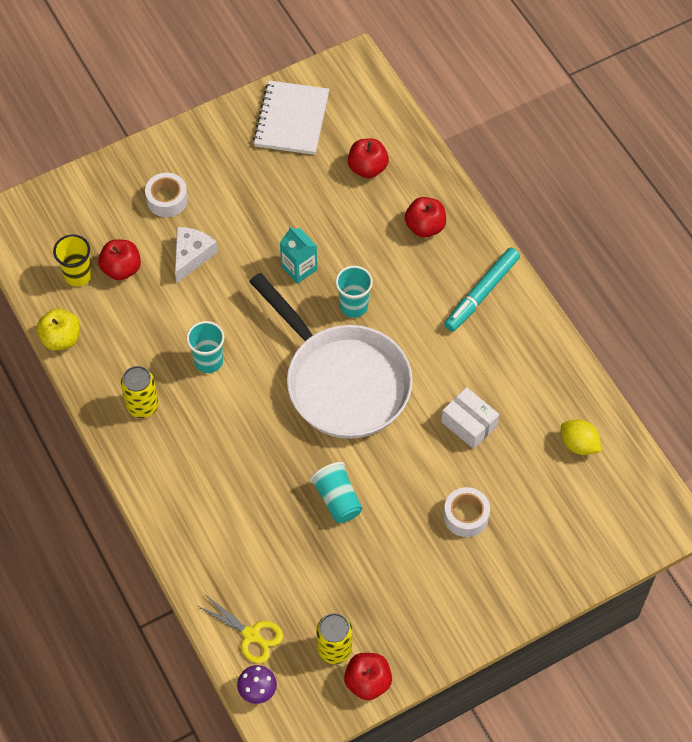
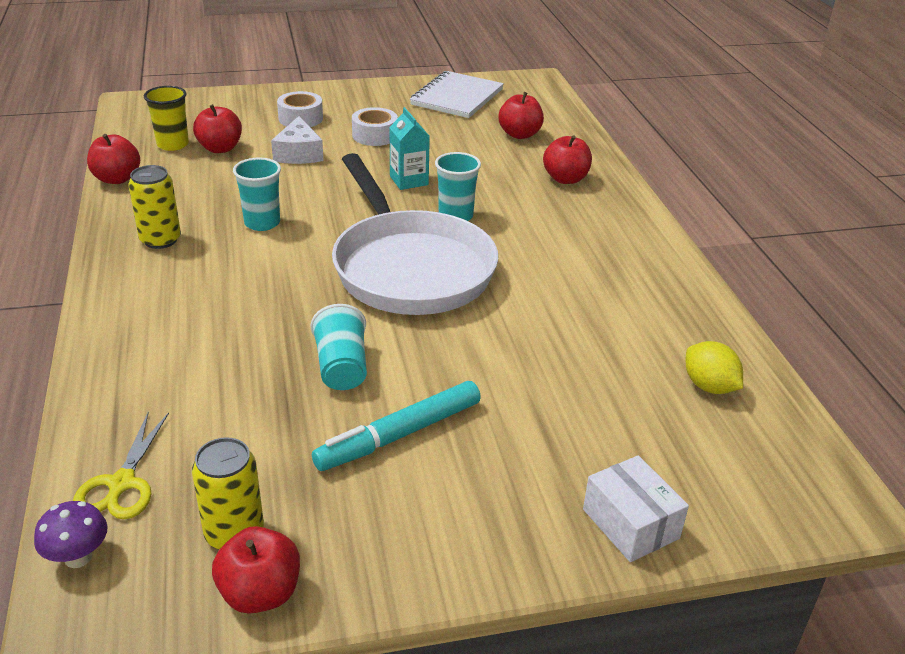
camera: 15 degrees right, 25 degrees down
(61, 338) = (117, 179): yellow apple -> red apple
(191, 256) = (299, 153): white cheese -> white cheese turned 135 degrees clockwise
(251, 635) = (122, 483): yellow scissors -> yellow scissors turned 45 degrees clockwise
(466, 516) = (516, 424): white tape -> white tape (375, 135)
(469, 424) = (557, 335): white box -> white box (630, 524)
(481, 293) = (614, 234): turquoise marker -> turquoise marker (399, 435)

